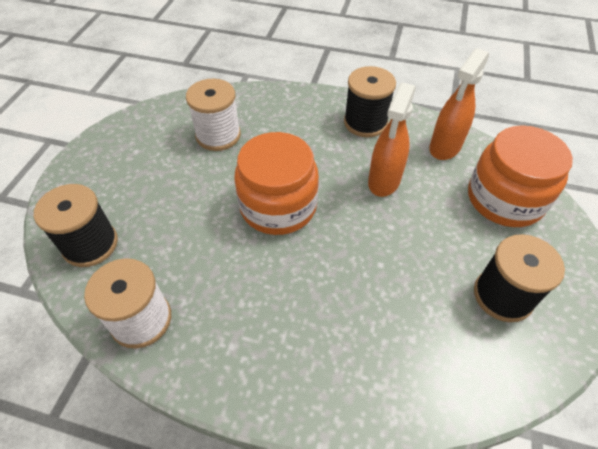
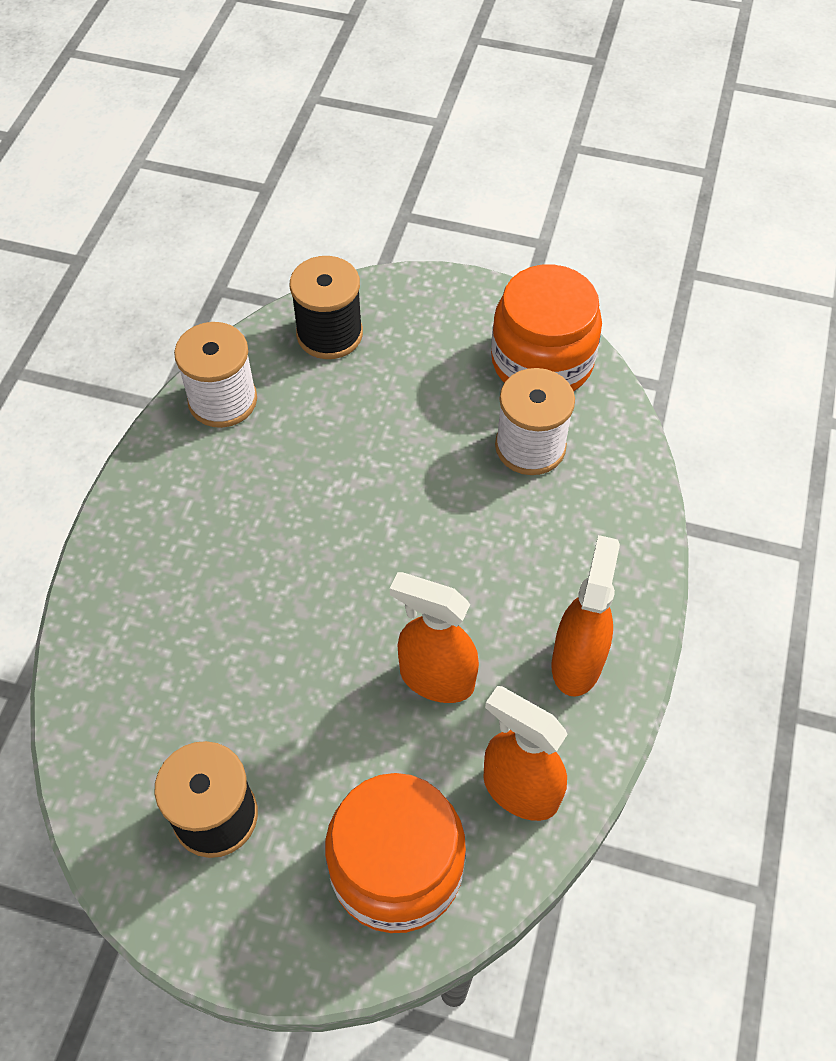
camera: 90 degrees right, 5 degrees up
(278, 206) = (386, 531): orange jar -> orange jar (542, 361)
(365, 122) = (577, 662): black spool -> orange spray bottle

